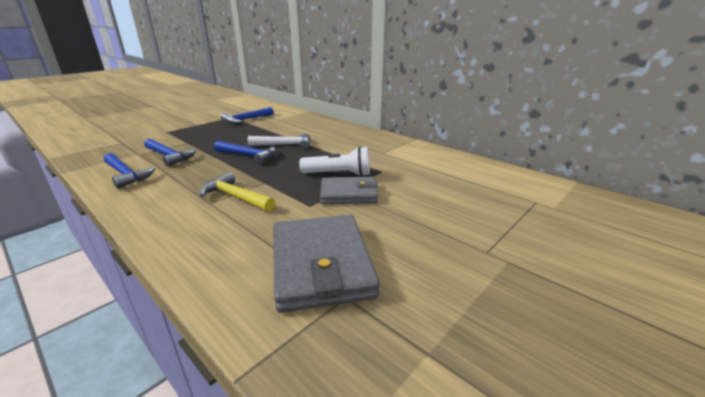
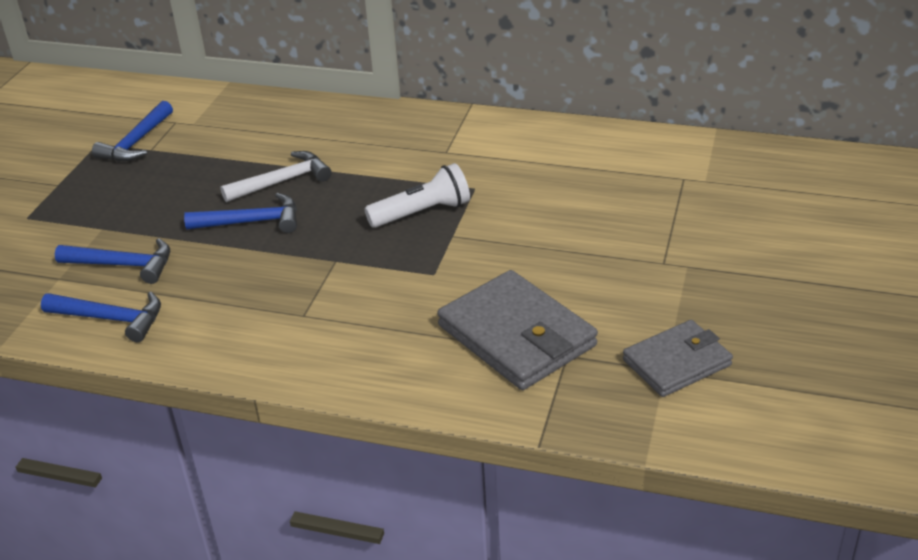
camera: 25 degrees left, 10 degrees up
(235, 197) = (326, 295): yellow hammer -> none
(348, 193) = (464, 240): grey wallet -> grey wallet (676, 362)

